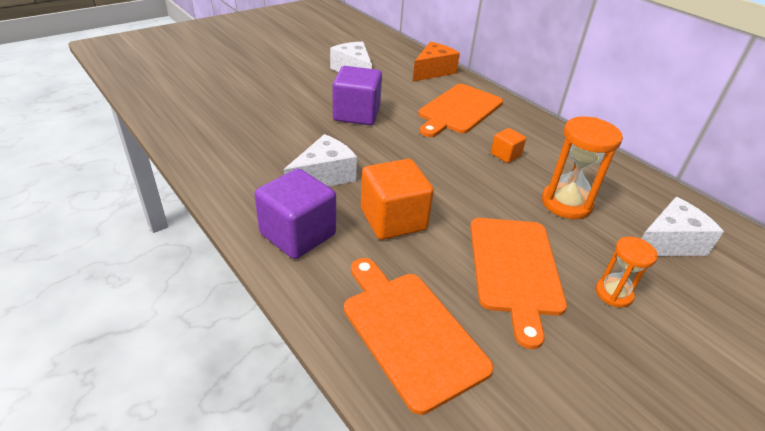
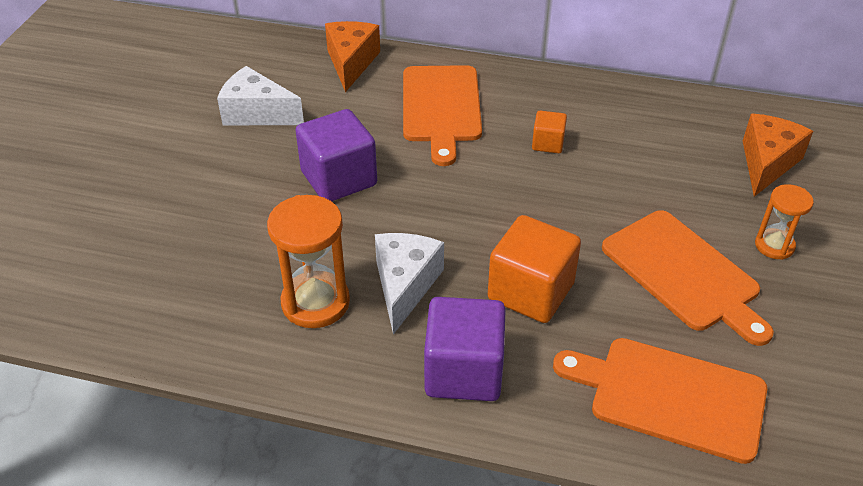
camera: 35 degrees left, 5 degrees up
(566, 203) = (655, 171): orange hourglass -> orange hourglass (315, 302)
(669, 242) = (767, 163): white cheese -> orange cheese

